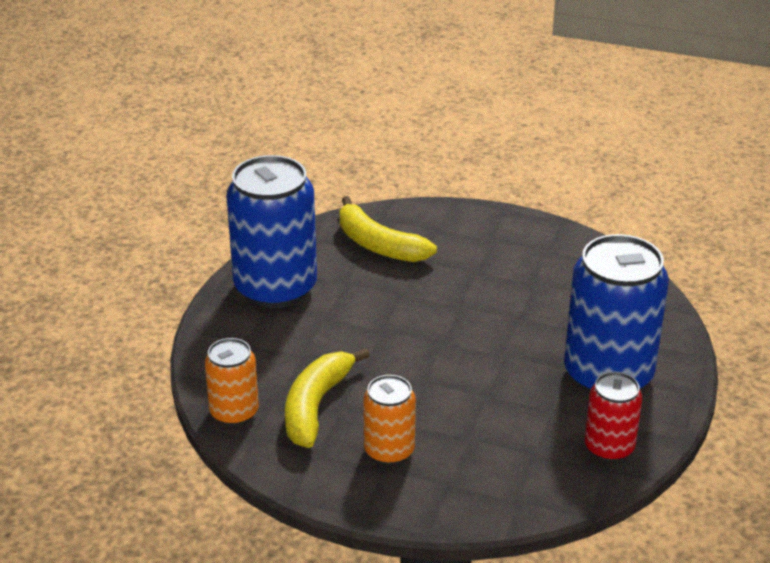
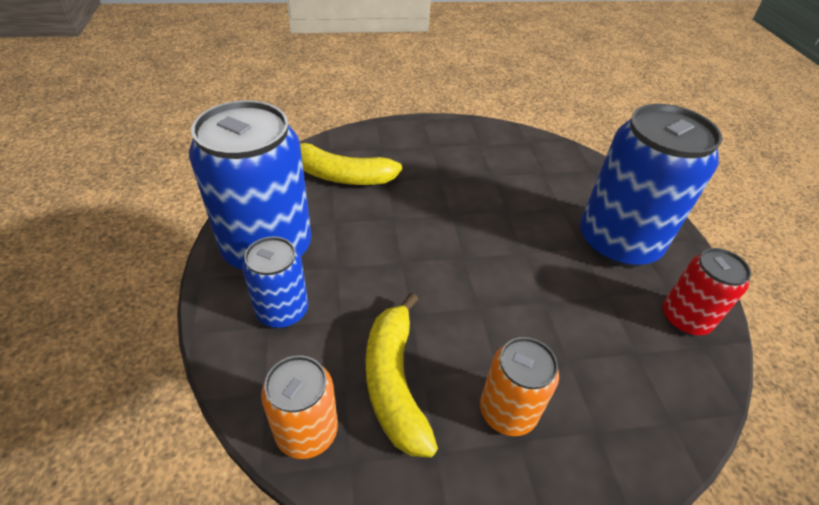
camera: 30 degrees left, 10 degrees up
(261, 336) = (282, 311): none -> blue can

